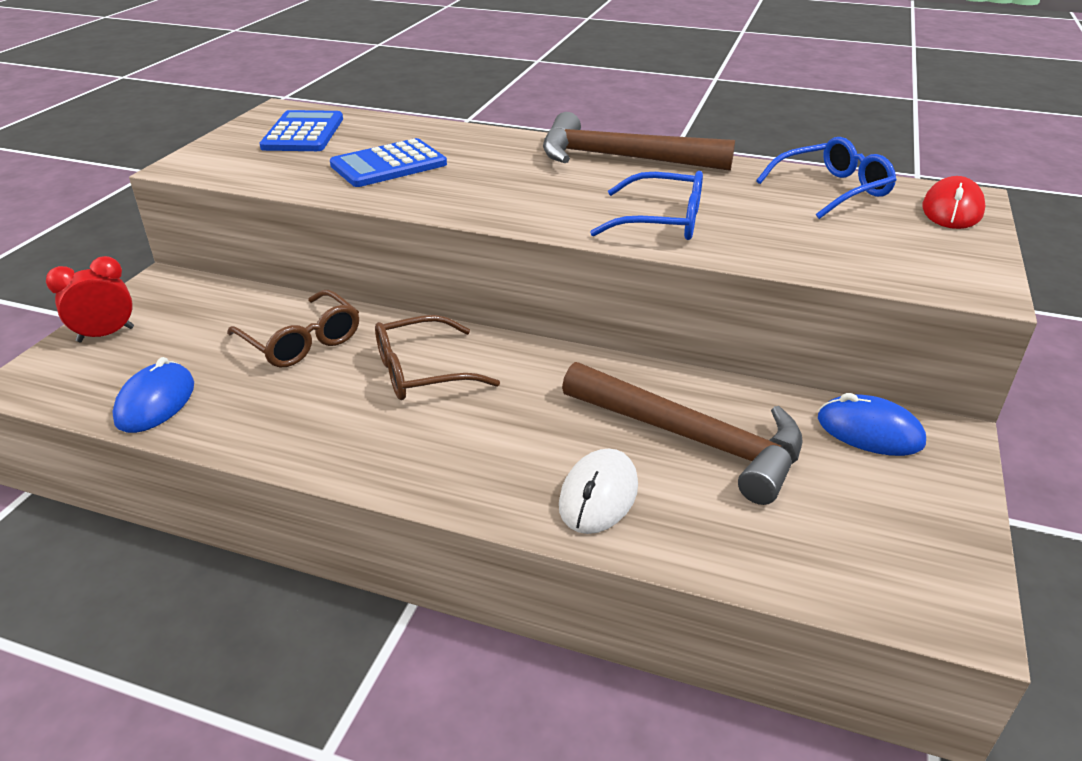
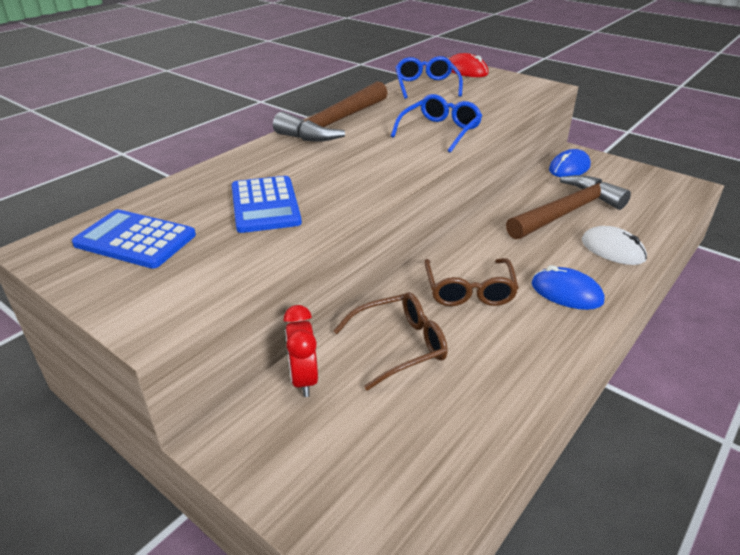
camera: 70 degrees left, 0 degrees up
(106, 335) = (316, 491): red clock -> red clock (304, 379)
(156, 402) = (464, 446): blue mouse -> blue mouse (566, 293)

